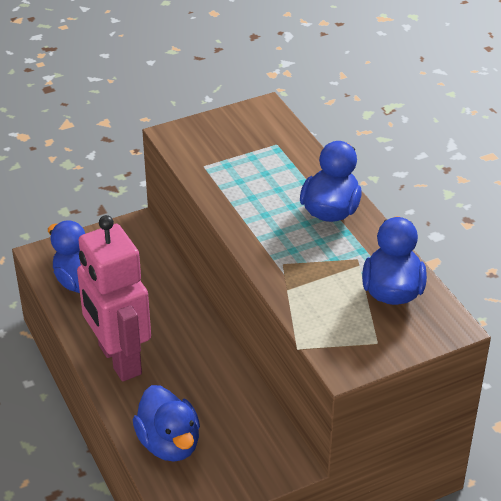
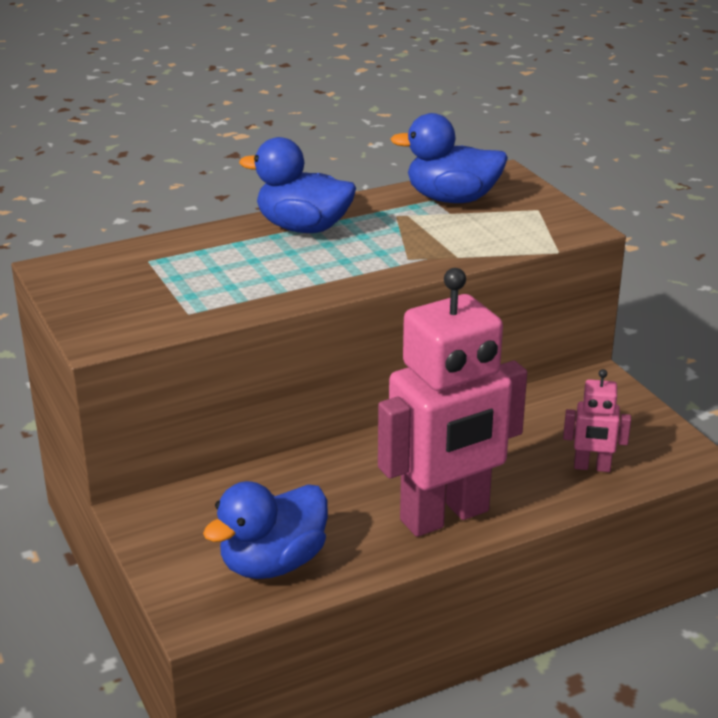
camera: 90 degrees left, 10 degrees down
(169, 443) = (592, 467): blue duck -> pink robot

